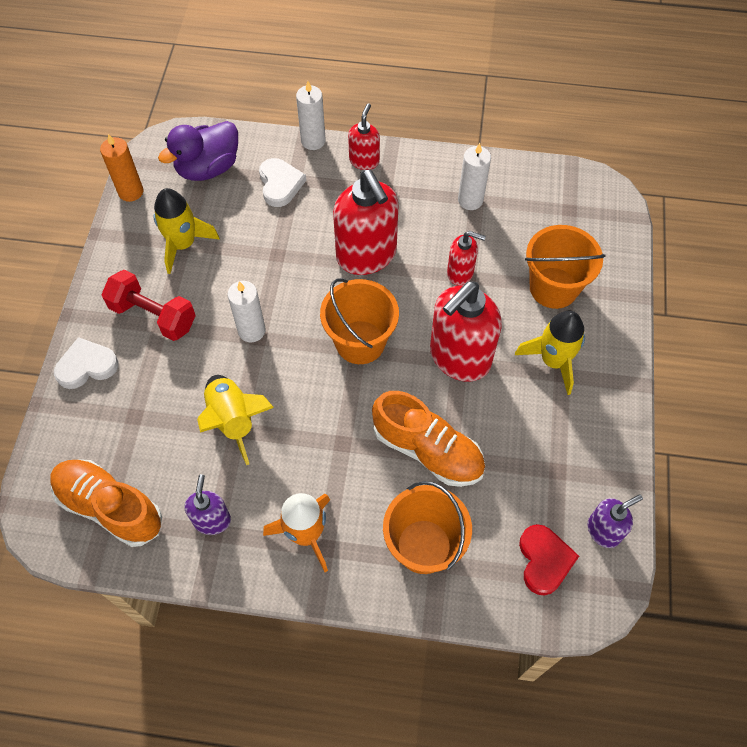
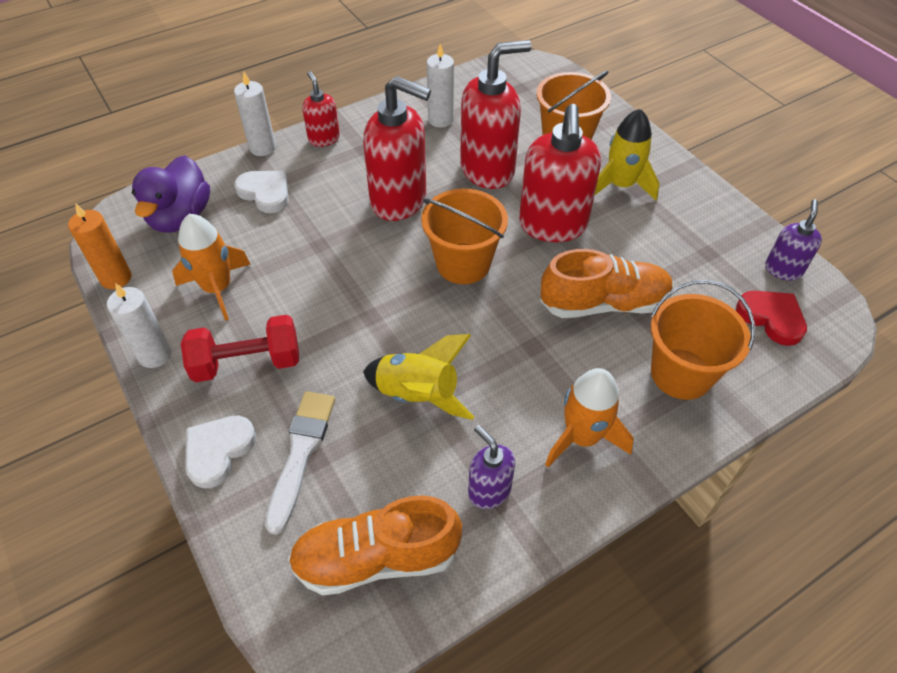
camera: 40 degrees left, 10 degrees down
(129, 404) = (301, 453): none -> white brush
(183, 244) = (217, 288): yellow rocket -> orange rocket
(251, 330) = (358, 314): white candle -> white candle (155, 355)
(460, 273) = (488, 170): red soap dispenser -> red soap dispenser, size x1.92

